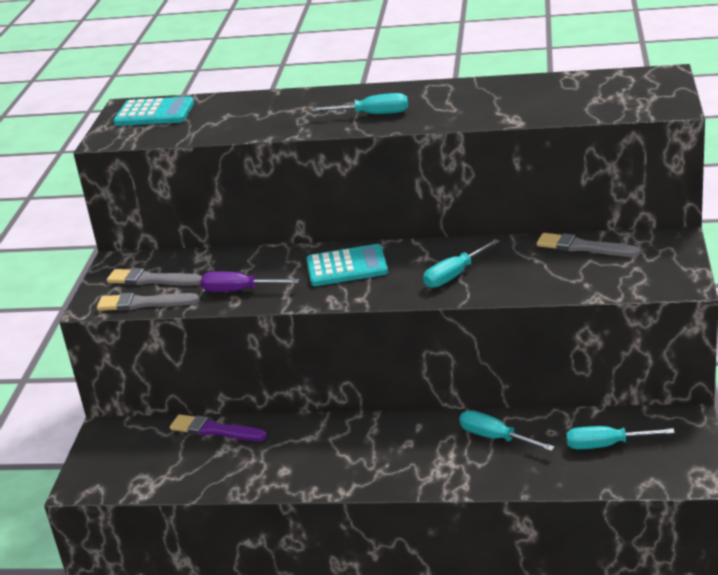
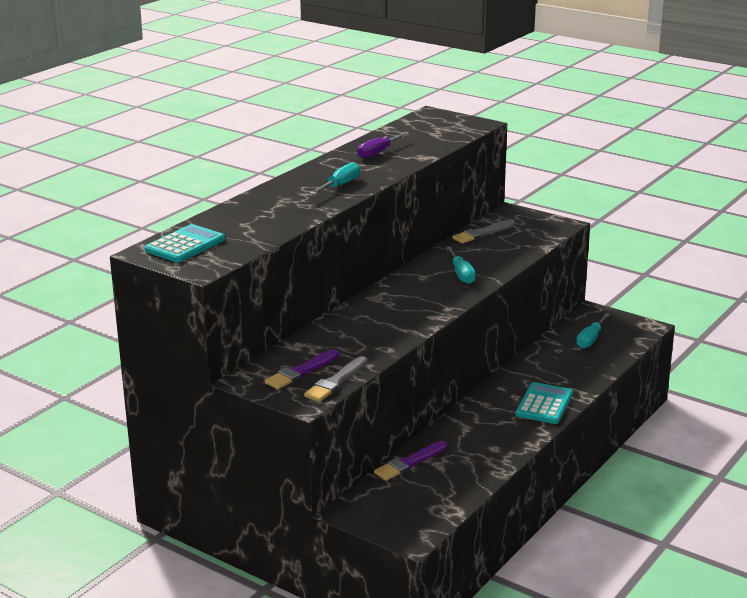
camera: 65 degrees left, 5 degrees down
(151, 280) = (301, 372): grey brush -> purple brush
(239, 290) = (373, 343): purple screwdriver -> purple screwdriver (378, 152)
(347, 267) = (396, 301): turquoise calculator -> turquoise calculator (544, 404)
(495, 438) = (544, 368): turquoise screwdriver -> none

